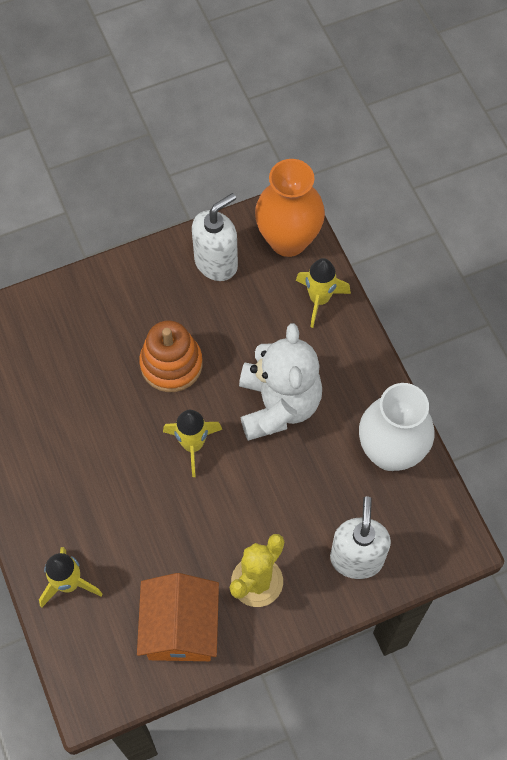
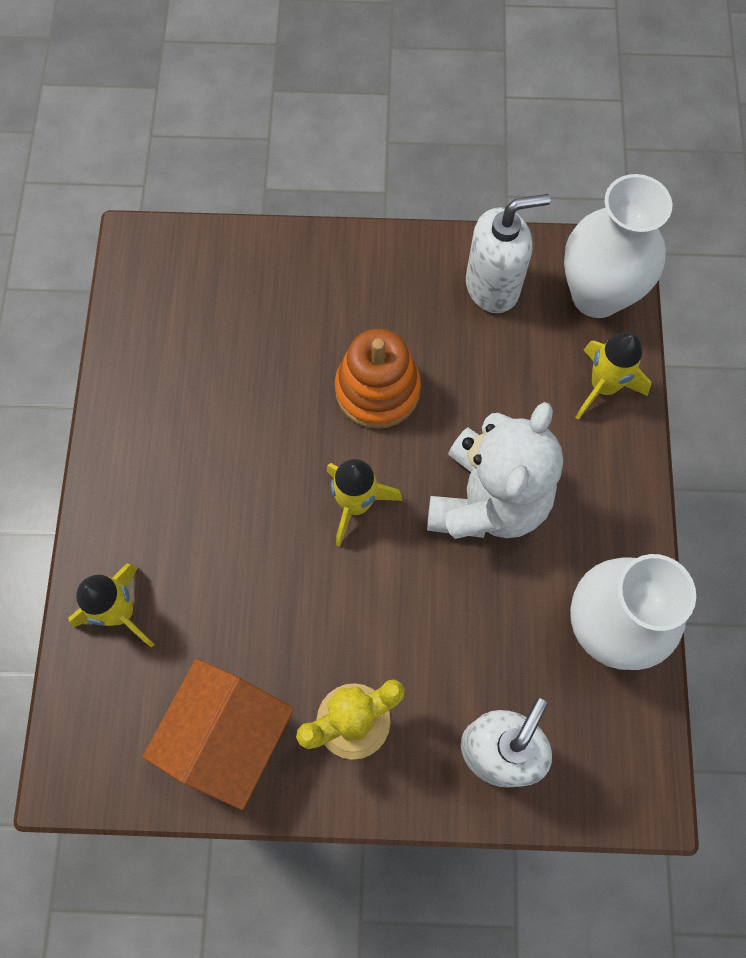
camera: 25 degrees right, 5 degrees up
(288, 240) = (597, 295): orange vase -> white vase

